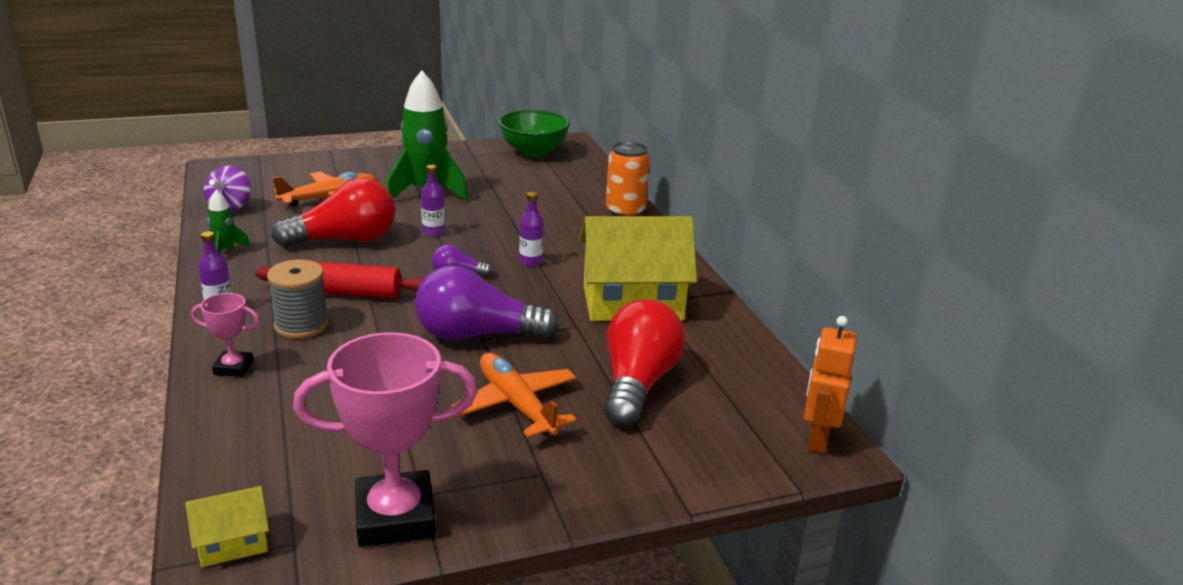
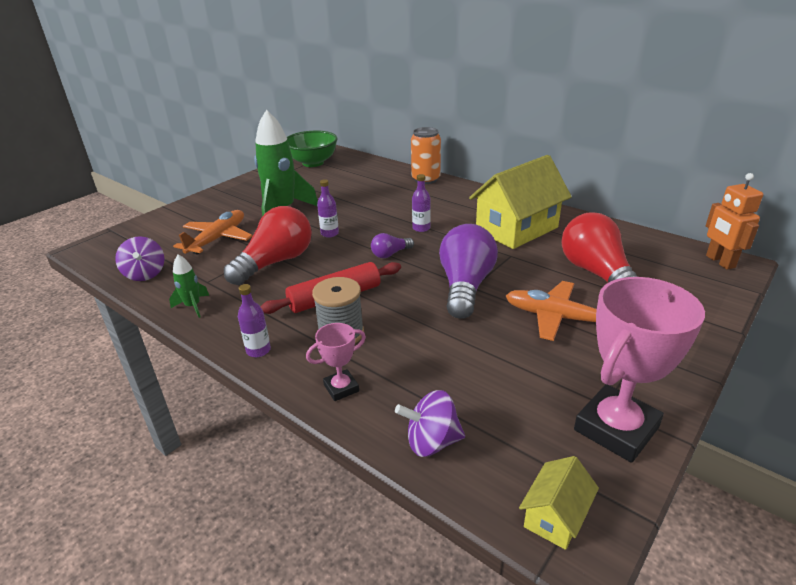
camera: 30 degrees left, 5 degrees up
(233, 442) = (431, 442): none -> purple spinning top
(477, 335) = (465, 286): purple light bulb -> purple light bulb turned 135 degrees clockwise

